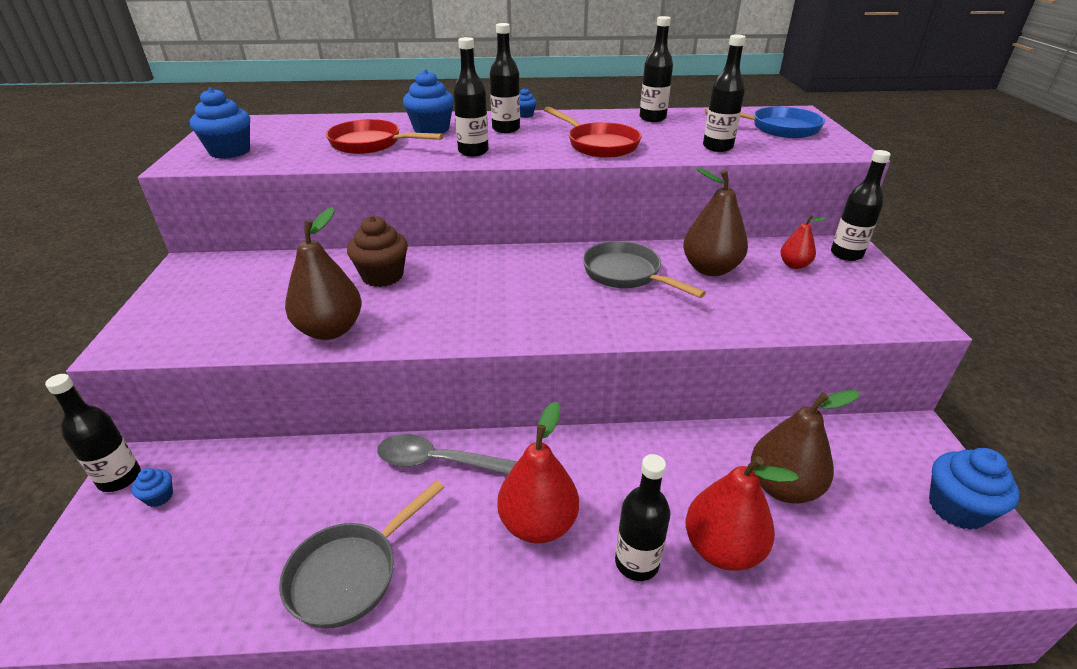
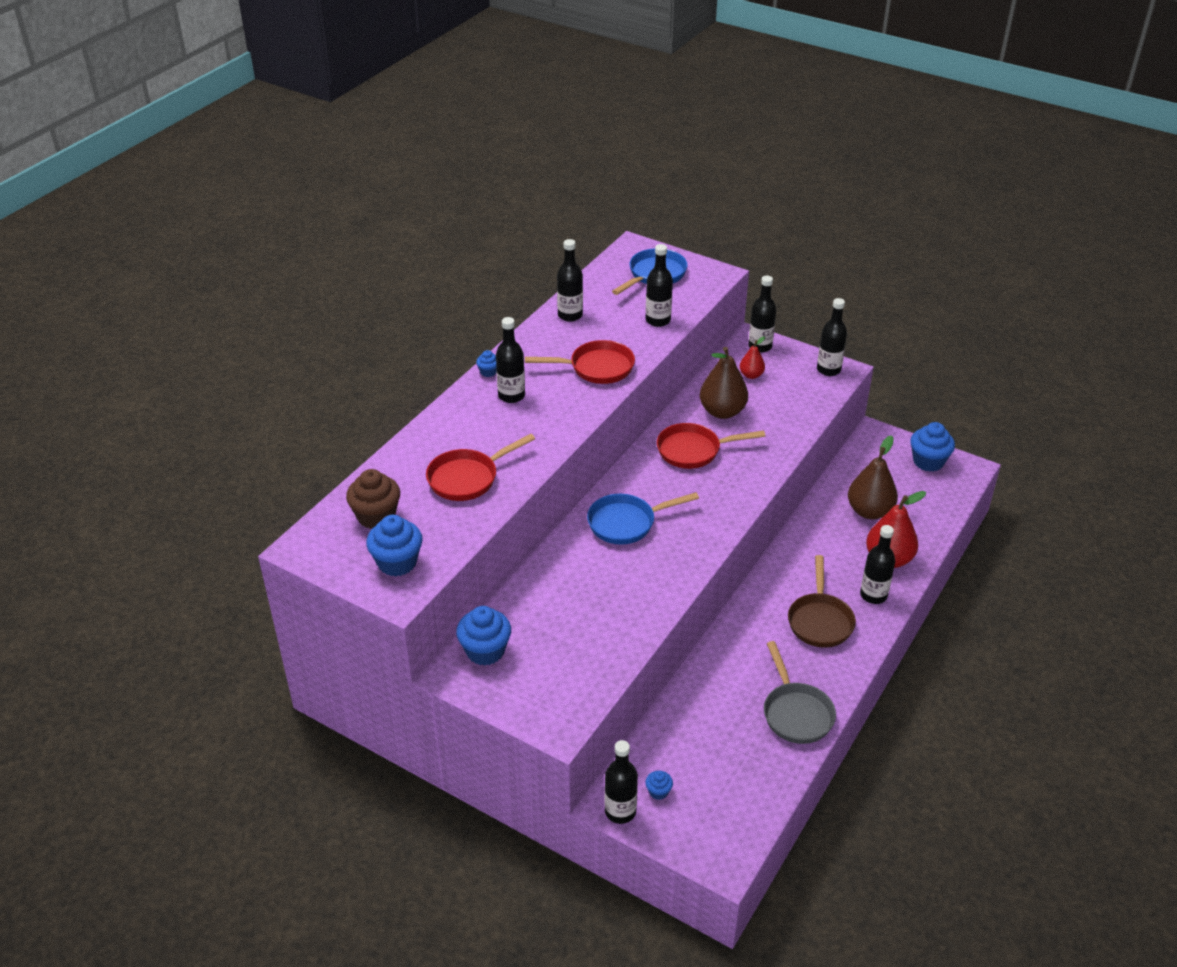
camera: 55 degrees left, 5 degrees up
(330, 330) = (636, 616): brown pear -> none
(382, 276) = (582, 567): brown cupcake -> brown cupcake (376, 516)
(431, 129) = (467, 434): blue cupcake -> blue cupcake (485, 651)
(440, 462) = (737, 642): grey spoon -> none
(471, 276) = (626, 523): none -> blue pan
(473, 151) = (544, 432): black bottle -> black bottle (828, 370)
(538, 524) = (820, 620): red pear -> brown pan
(626, 274) = (693, 450): grey pan -> red pan

